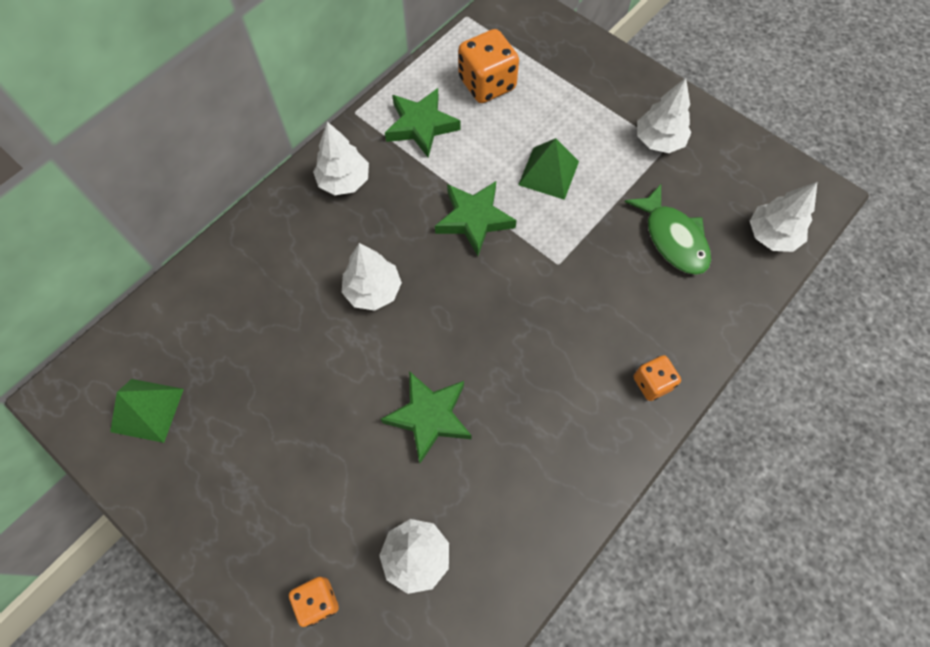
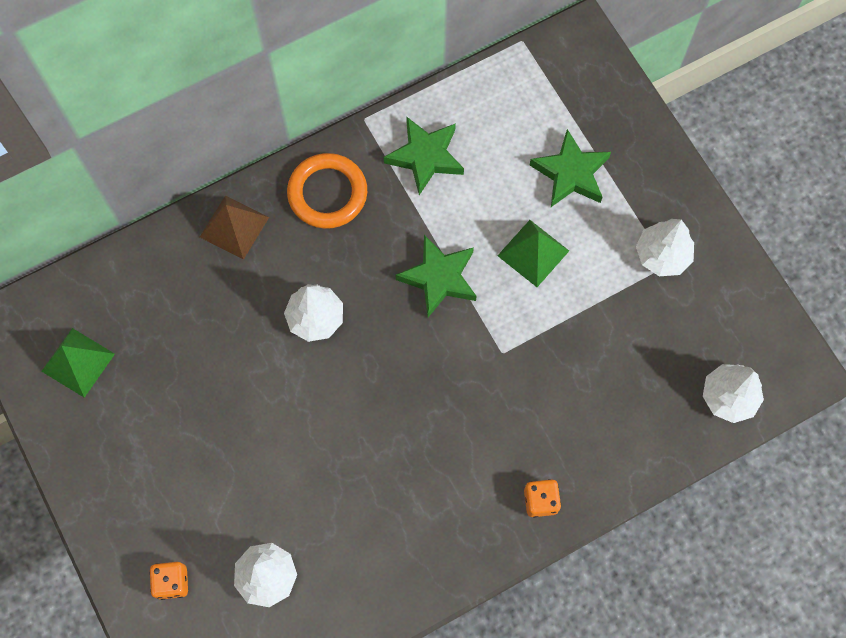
camera: 20 degrees right, 5 degrees up
(266, 236) = (234, 227): none -> brown pyramid
(344, 181) = (327, 193): white tree -> orange ring
(429, 416) = (323, 458): green star -> green star (571, 173)
(487, 84) = (511, 131): orange dice -> none
(673, 238) = (627, 365): green fish -> none

